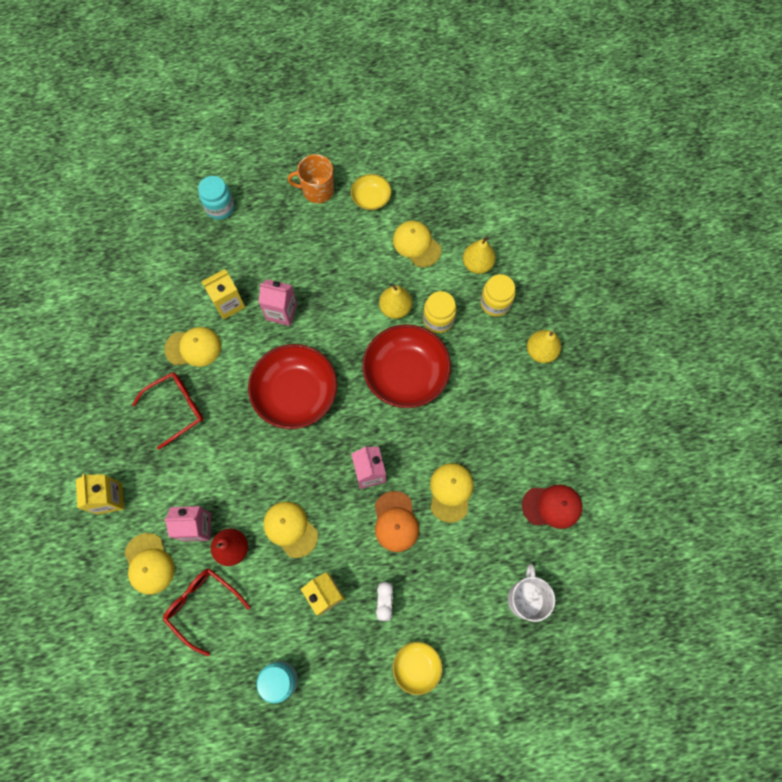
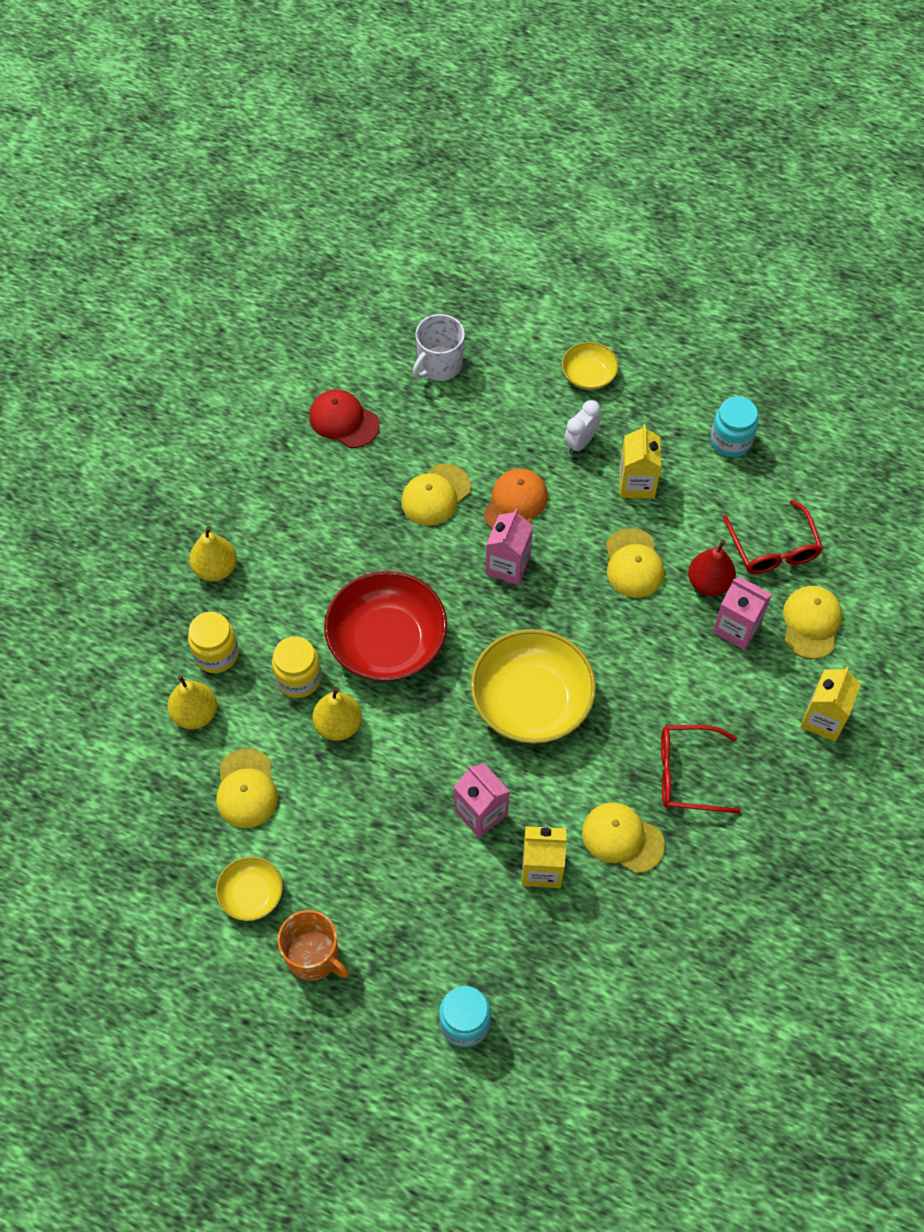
camera: 145 degrees left, 10 degrees down
(296, 393) = (531, 701): red bowl -> yellow bowl

